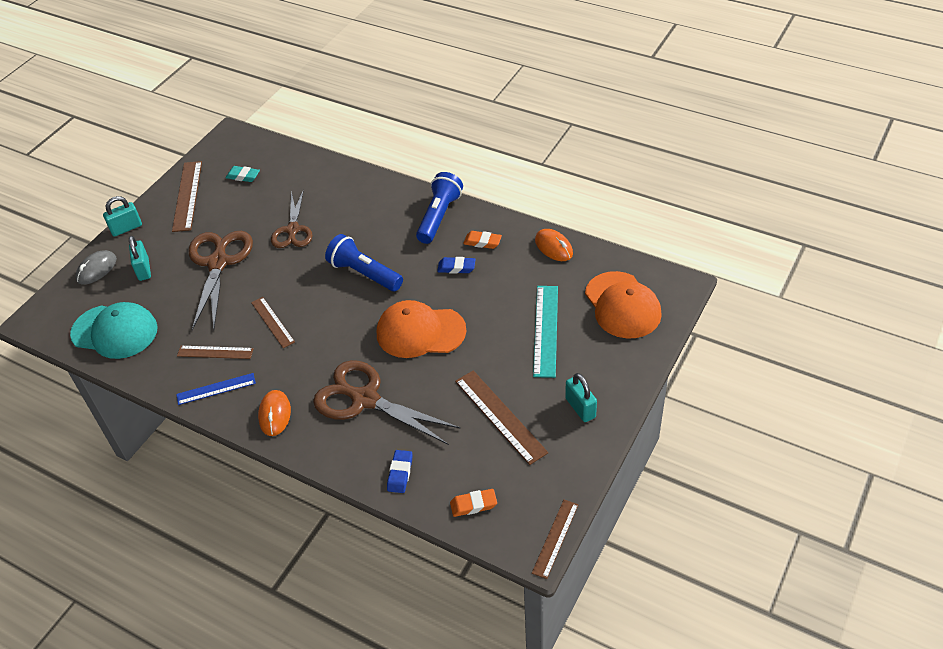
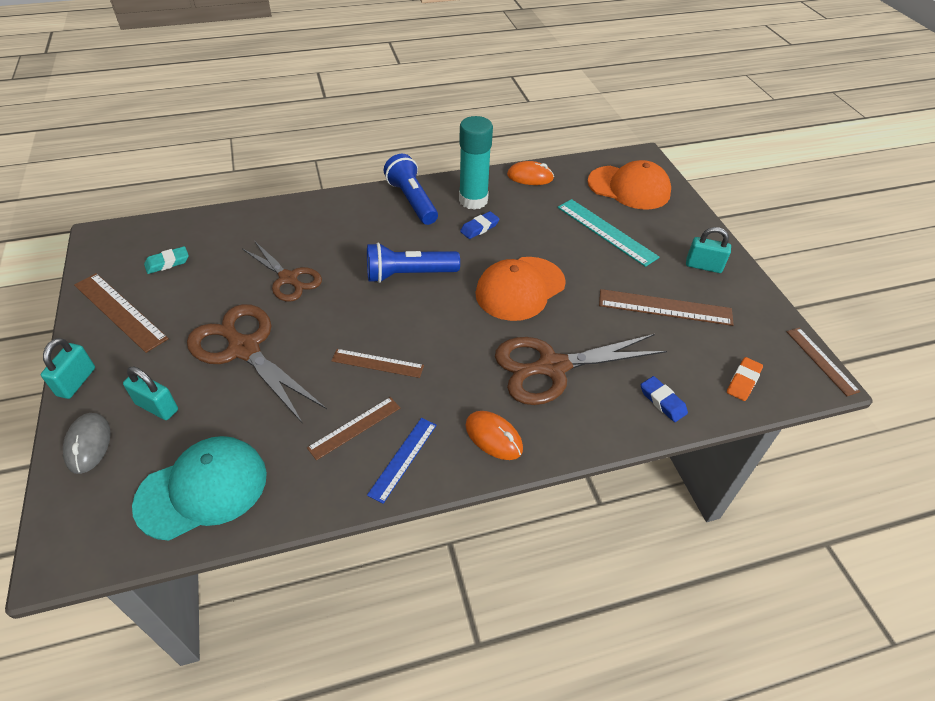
camera: 50 degrees left, 0 degrees up
(482, 242) = (473, 200): orange eraser -> turquoise glue stick

